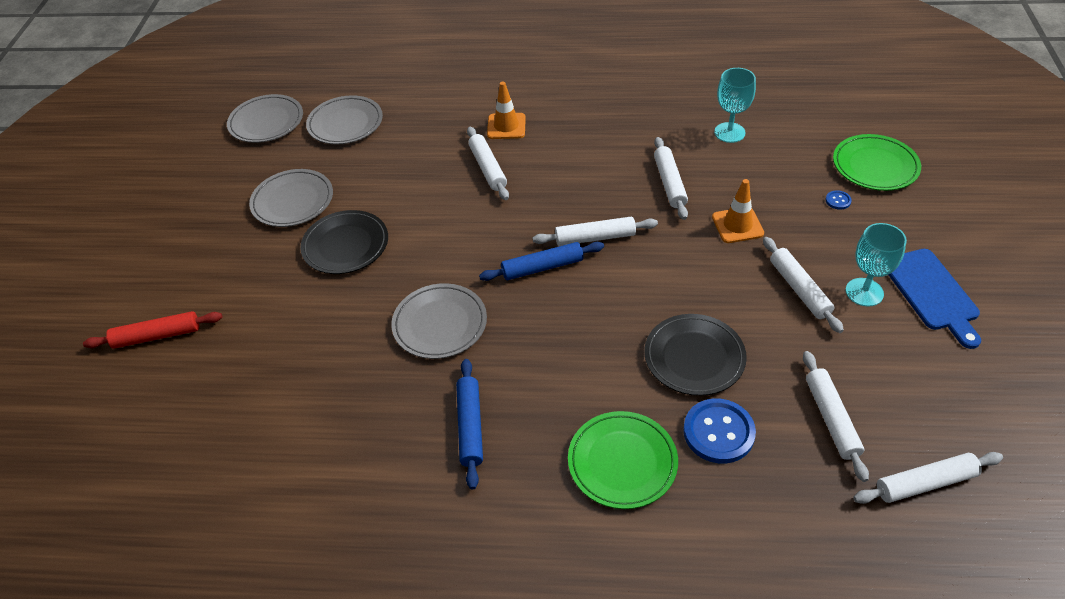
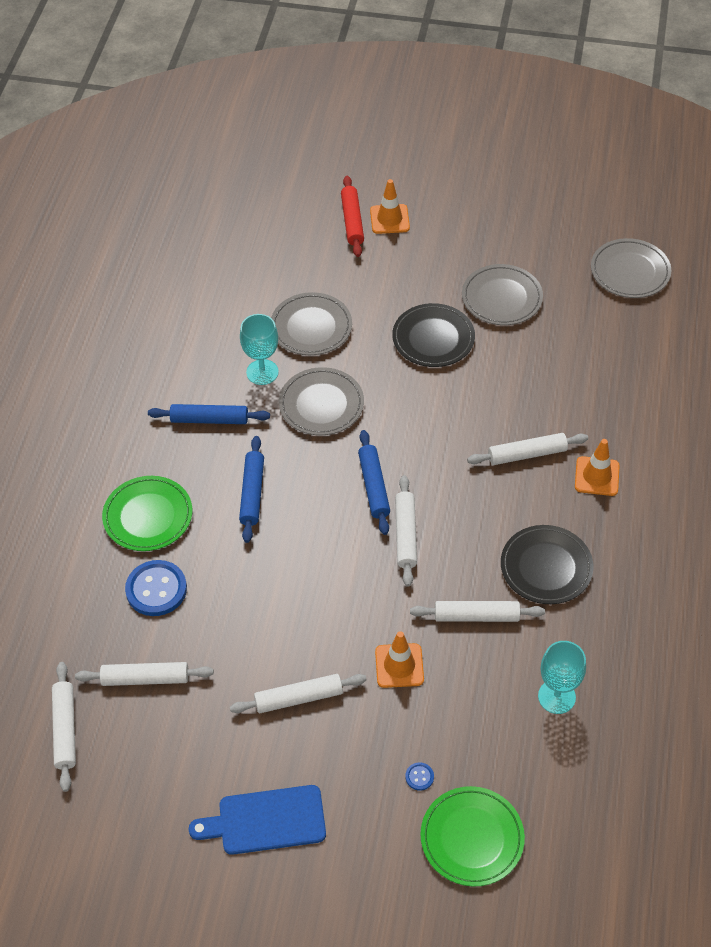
camera: 95 degrees right, 5 degrees up
(161, 302) = (389, 219): none -> orange traffic cone
(345, 123) = (619, 336): grey plate -> grey plate (311, 327)
(569, 365) = (252, 493): none -> blue rolling pin
(694, 357) = (238, 588): black plate -> black plate (546, 567)
(864, 292) = (281, 756): turquoise goblet -> turquoise goblet (262, 372)

